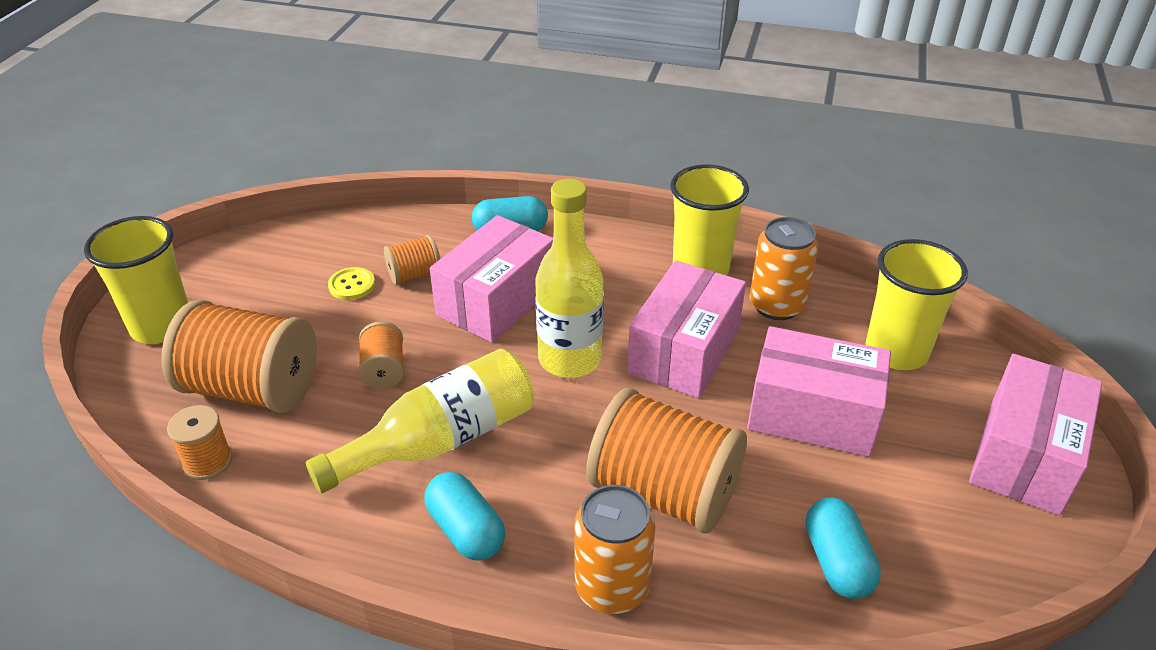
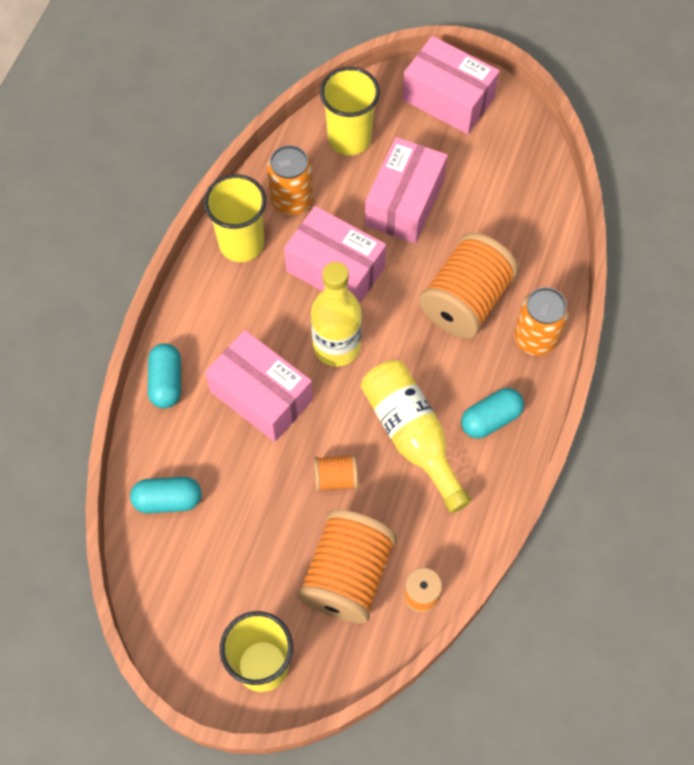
camera: 85 degrees left, 25 degrees up
(352, 285) = (226, 511): yellow button -> none
(414, 274) = (218, 460): orange spool -> none
(837, 562) = (521, 218): turquoise capsule -> turquoise capsule (168, 500)

